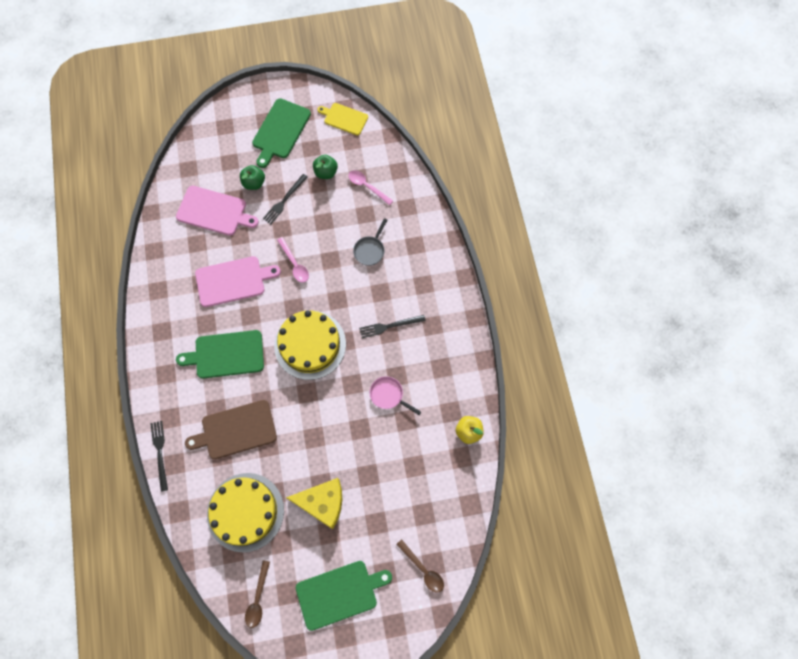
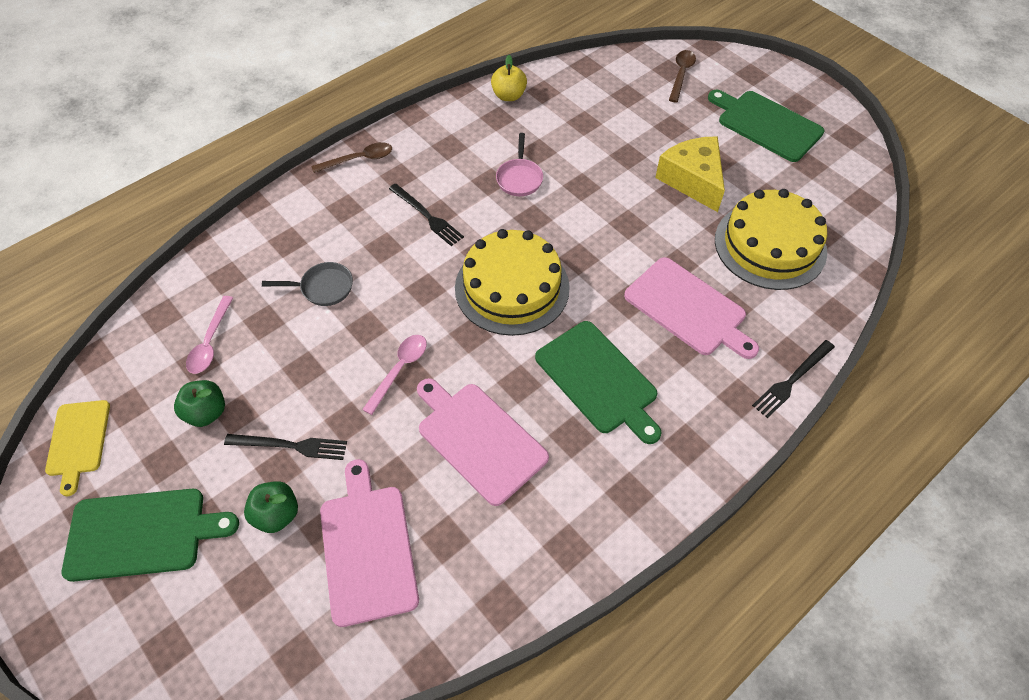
camera: 120 degrees left, 15 degrees down
(236, 430) = (688, 309): brown cutting board -> pink cutting board
(258, 598) = (840, 187): brown spoon -> brown spoon (359, 159)

